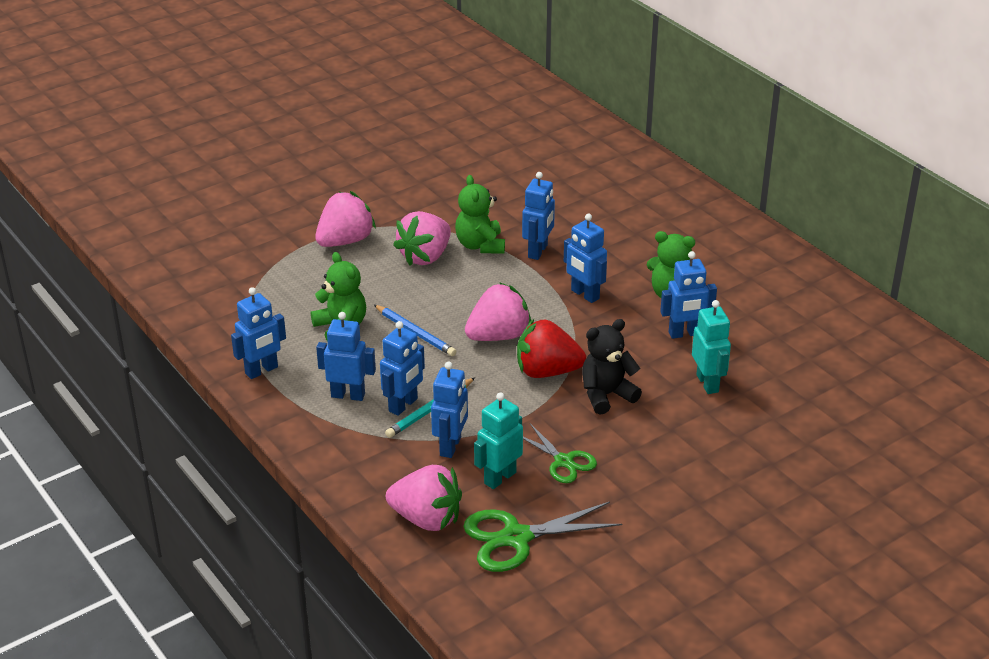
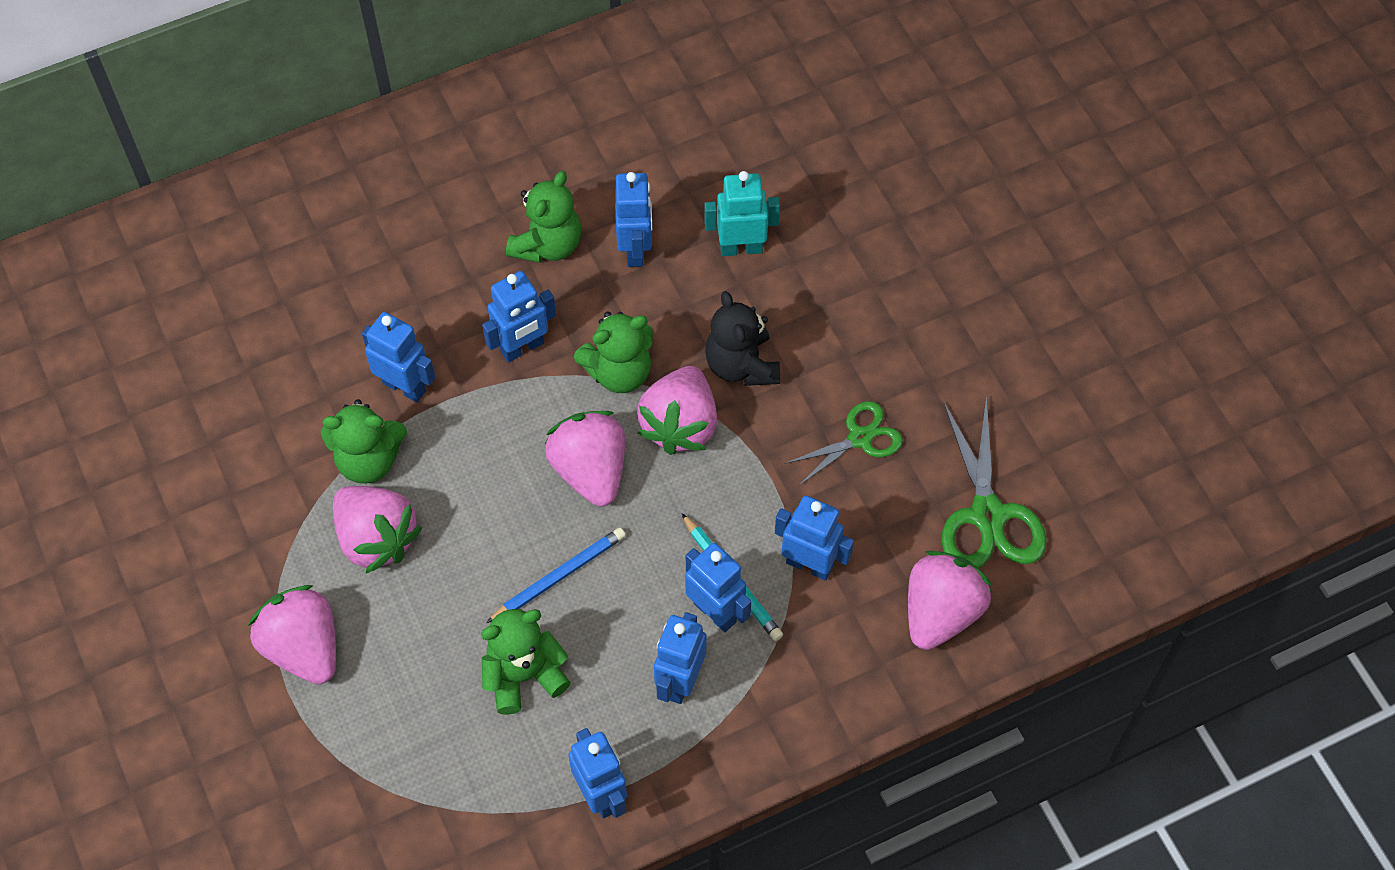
camera: 80 degrees left, 25 degrees up
(499, 478) = (878, 516): turquoise robot -> none
(547, 371) = (680, 425): red strawberry -> pink strawberry
(580, 338) = (619, 372): none -> green teddy bear

